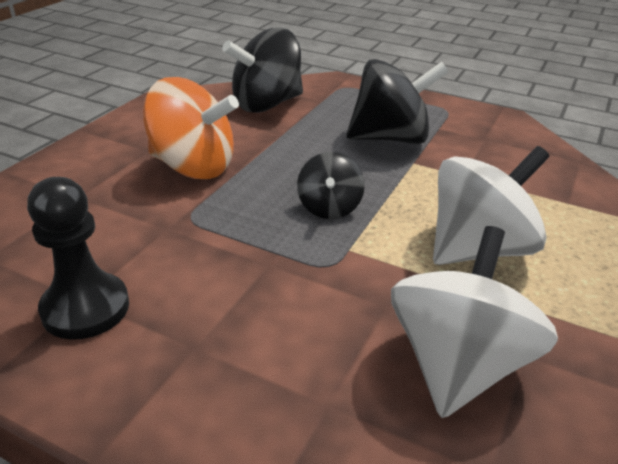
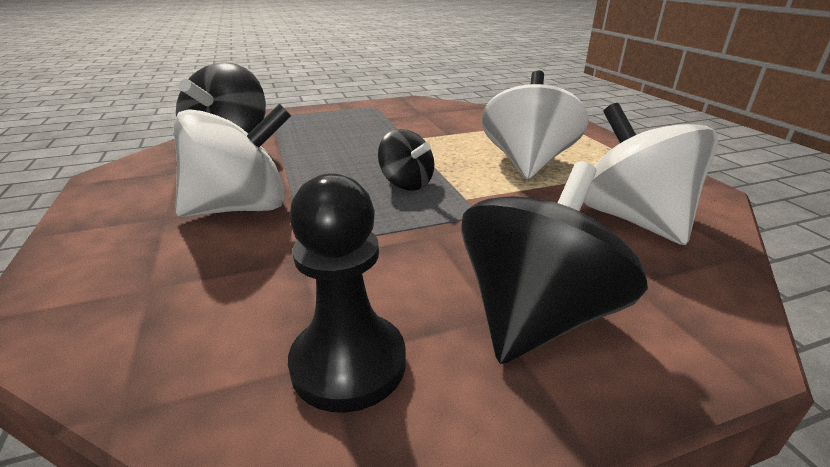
camera: 45 degrees left, 5 degrees down
(193, 167) = (241, 208): orange spinning top -> white spinning top
(390, 138) = (368, 132): black spinning top -> black spinning top (535, 316)

